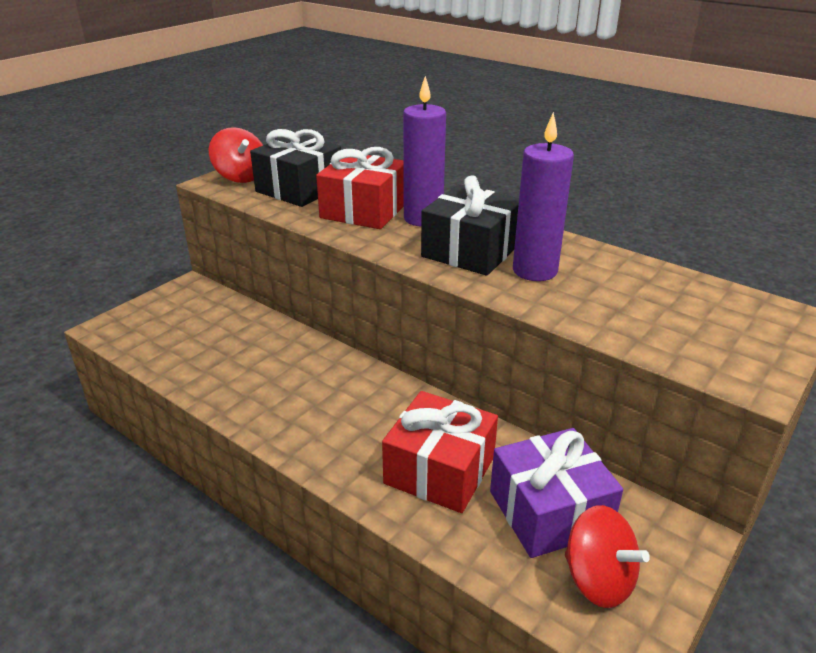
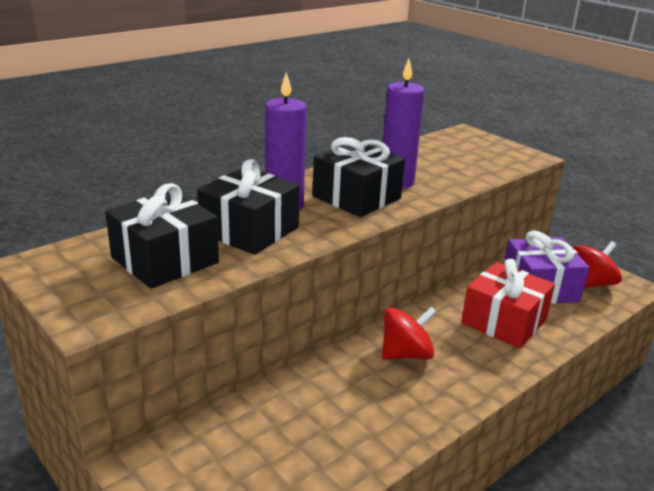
camera: 80 degrees left, 5 degrees down
(241, 177) = (89, 297): red spinning top -> red spinning top (406, 354)
(364, 210) = (249, 230): red gift -> black gift

